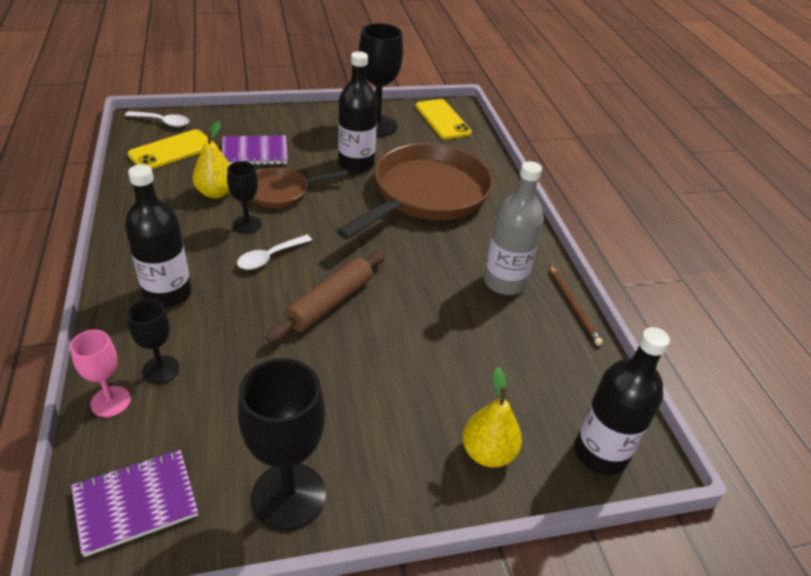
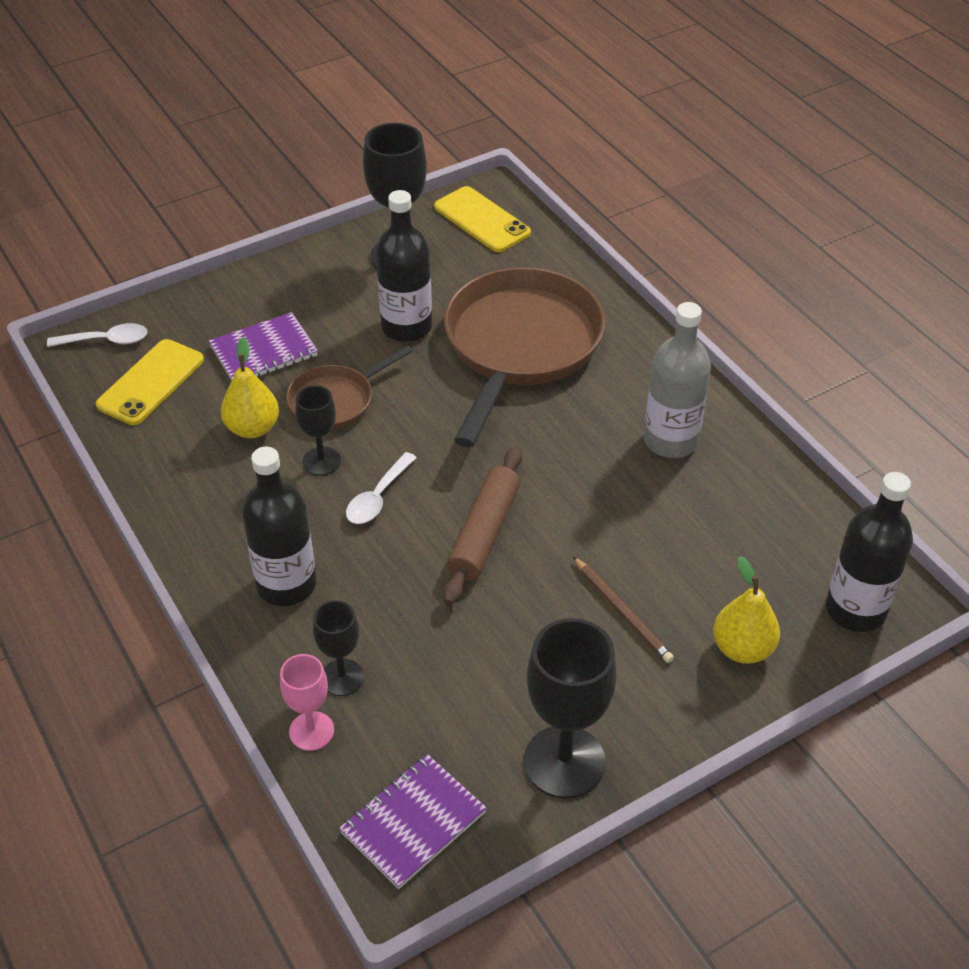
camera: 15 degrees left, 5 degrees up
(573, 306) = (761, 447): brown pencil -> brown pencil (622, 612)

